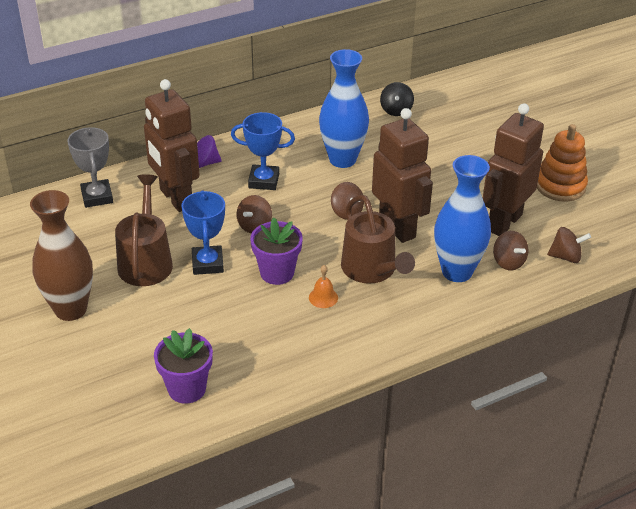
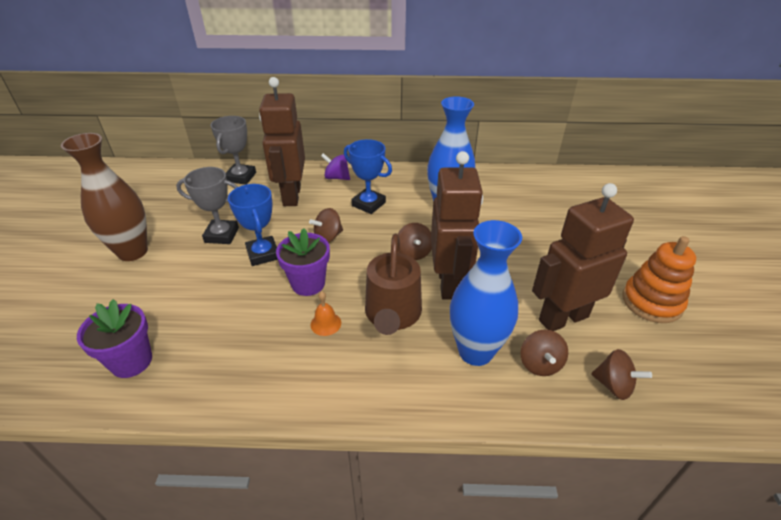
camera: 30 degrees right, 0 degrees up
(146, 261) = (221, 235): brown watering can -> grey trophy
(207, 263) = (263, 254): blue trophy -> blue trophy turned 45 degrees counterclockwise
(396, 110) = (525, 183): black spinning top -> none

